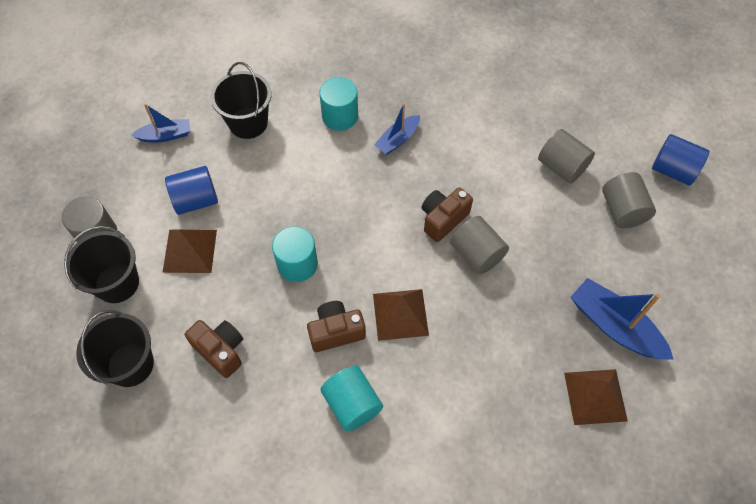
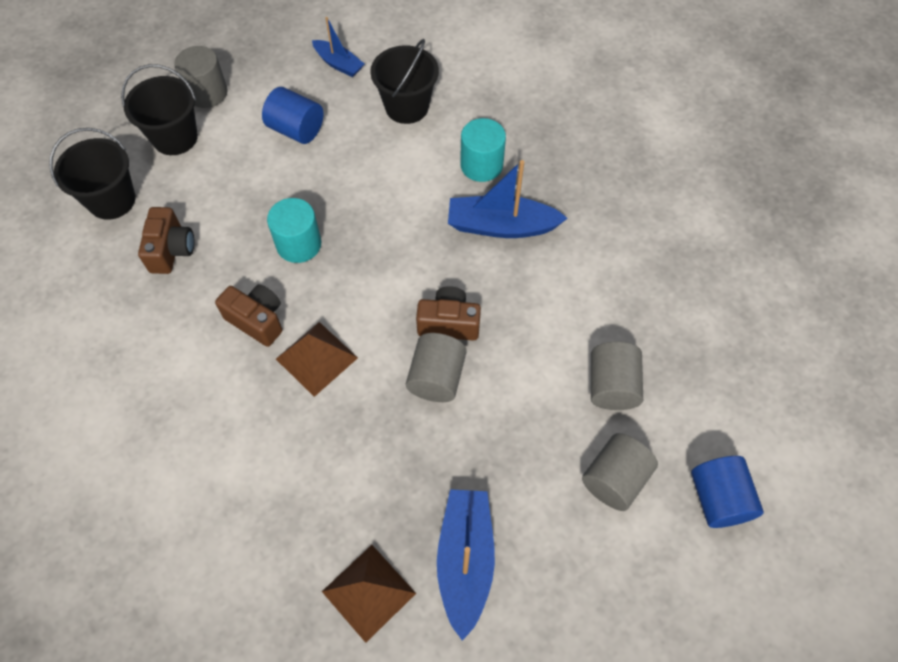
camera: 50 degrees right, 0 degrees up
(190, 251) = (245, 161): brown pyramid -> none
(352, 404) = (197, 382): turquoise cylinder -> none
(397, 139) = (501, 226): blue boat -> blue boat, size x1.65

